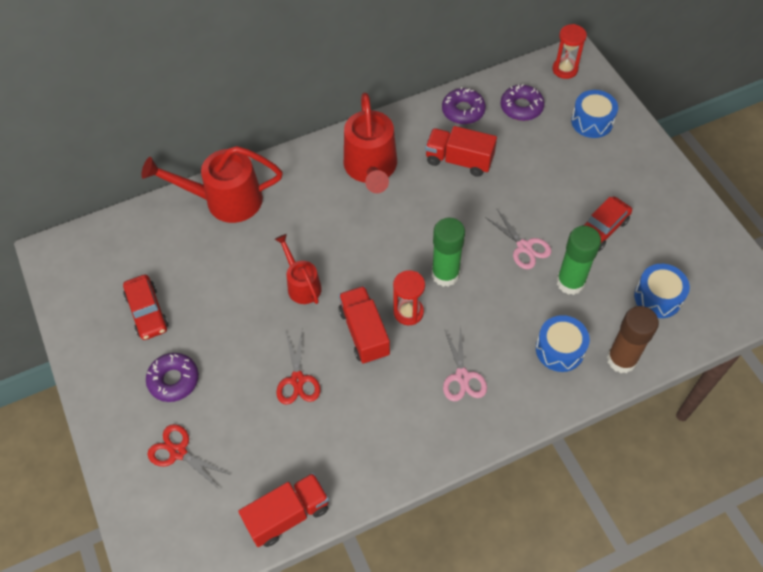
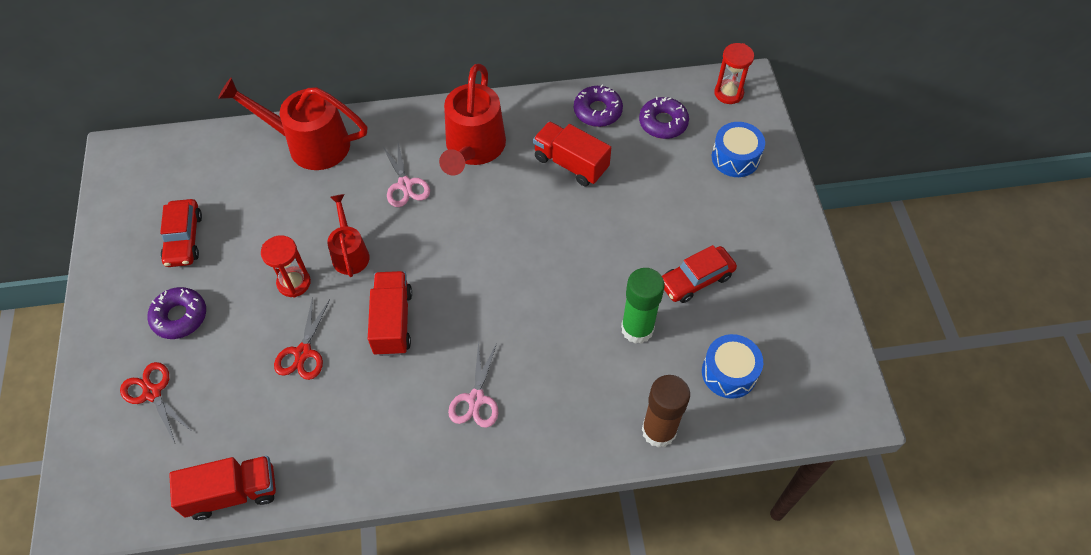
camera: 15 degrees right, 0 degrees up
(408, 312) = (448, 313): red hourglass -> red hourglass (294, 283)
(445, 274) = (504, 283): green glue stick -> none
(524, 247) = (602, 276): pink scissors -> pink scissors (405, 185)
(559, 349) = (594, 400): blue drum -> none

